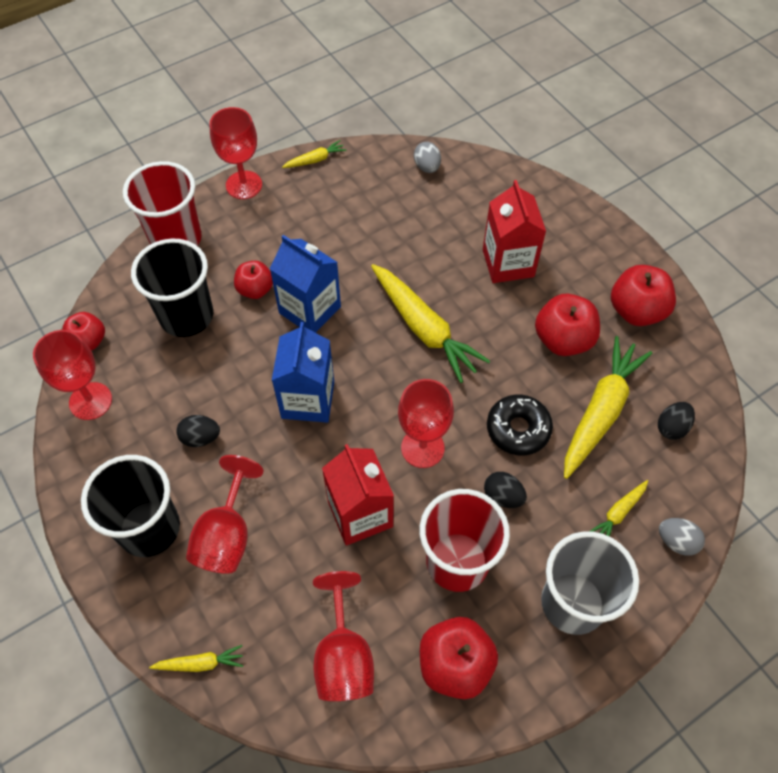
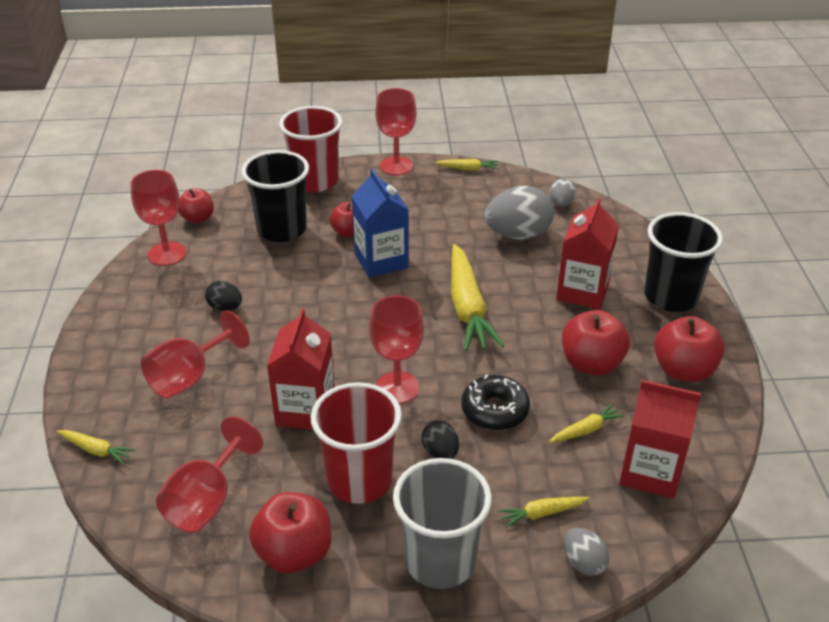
camera: 30 degrees right, 20 degrees down
(149, 528) = (137, 348): black cup -> black cup (670, 297)
(308, 400) = (329, 317): blue carton -> none
(413, 222) = (518, 235): none -> grey egg
(600, 411) = (586, 430): yellow carrot -> yellow carrot, size x0.47
(672, 427) = (650, 472): black egg -> red carton

